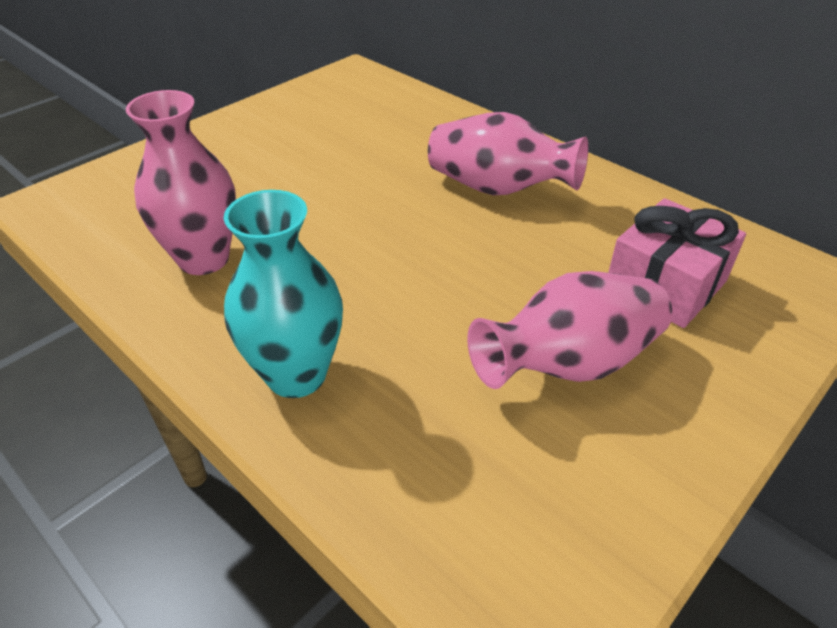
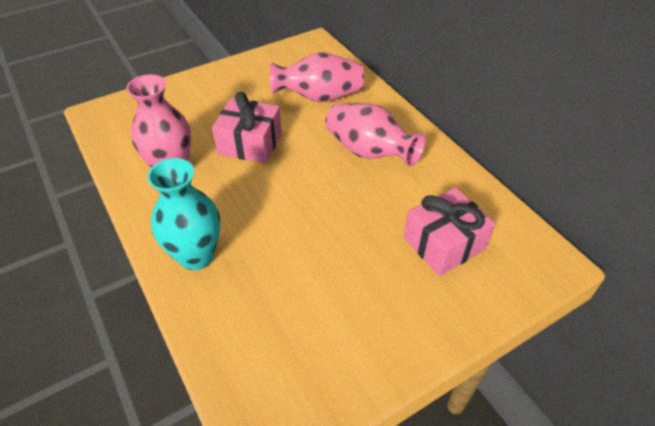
camera: 15 degrees right, 5 degrees up
(315, 205) = (250, 143): none -> pink gift
(569, 363) = (355, 284): pink vase -> pink vase (319, 97)

